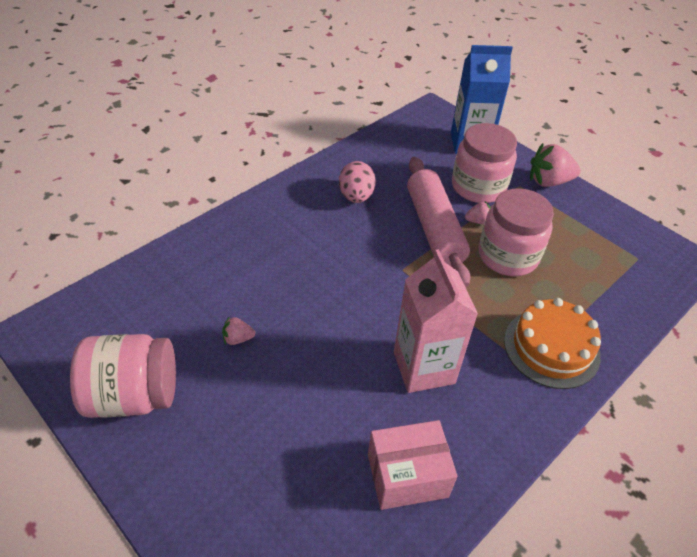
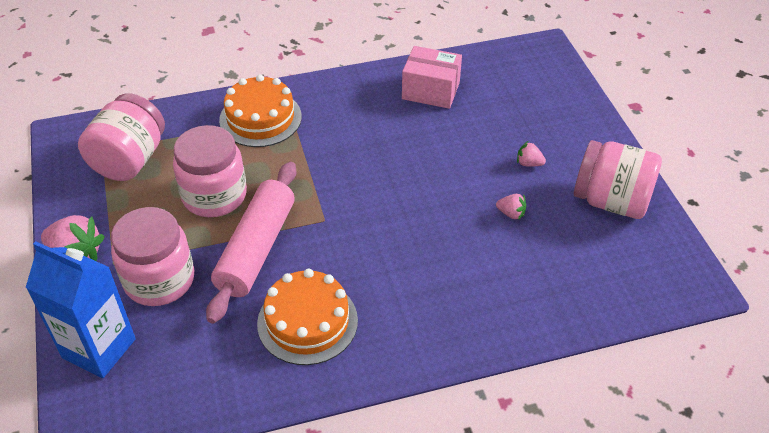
camera: 150 degrees left, 0 degrees up
(356, 196) = (307, 322): pink egg -> orange cake
(423, 367) = (371, 140): pink carton -> none
(478, 221) = (204, 240): pink strawberry -> pink strawberry (528, 163)
(607, 259) = (129, 160): none -> pink jar

